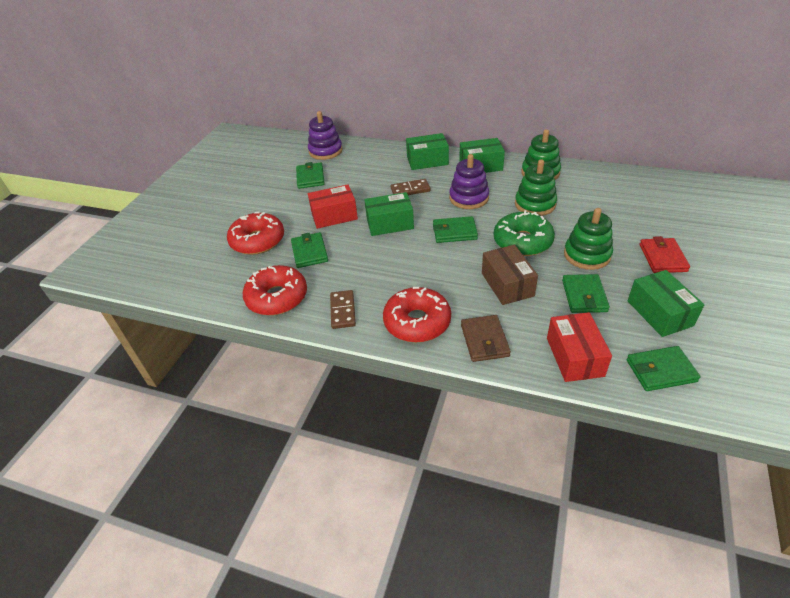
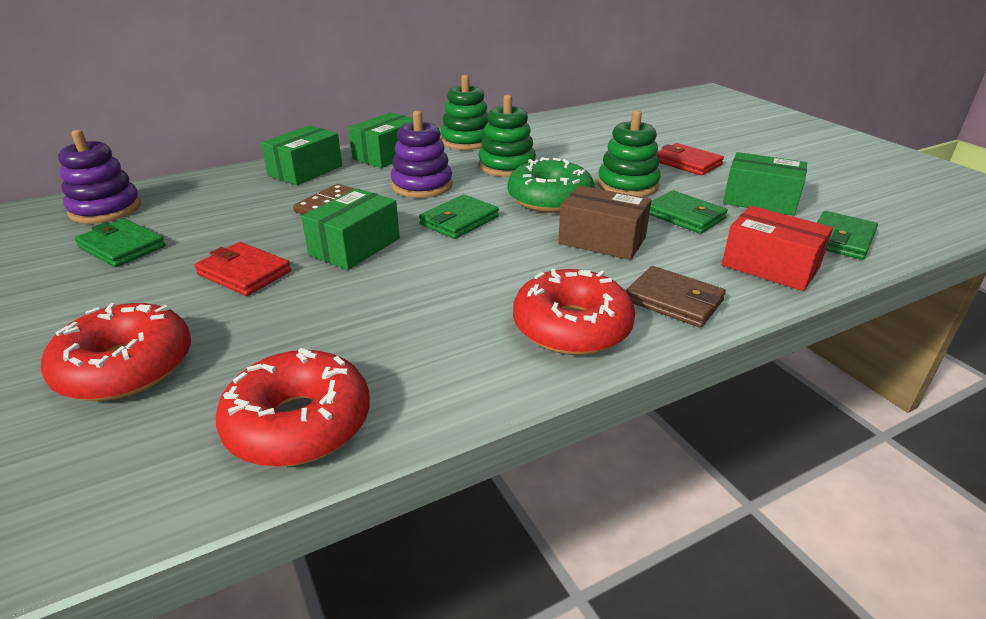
camera: 50 degrees left, 10 degrees down
(309, 252) = (268, 334): green wallet -> none
(334, 216) = (244, 273): red box -> red wallet
(342, 311) = (448, 374): brown domino -> none

